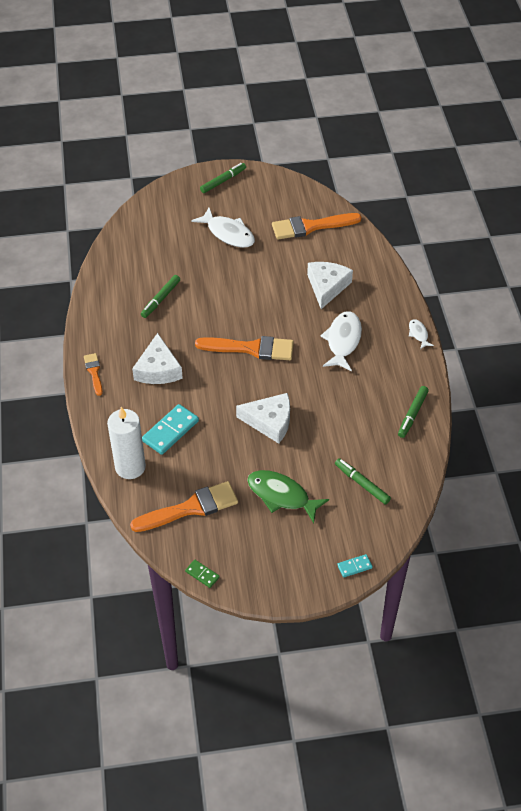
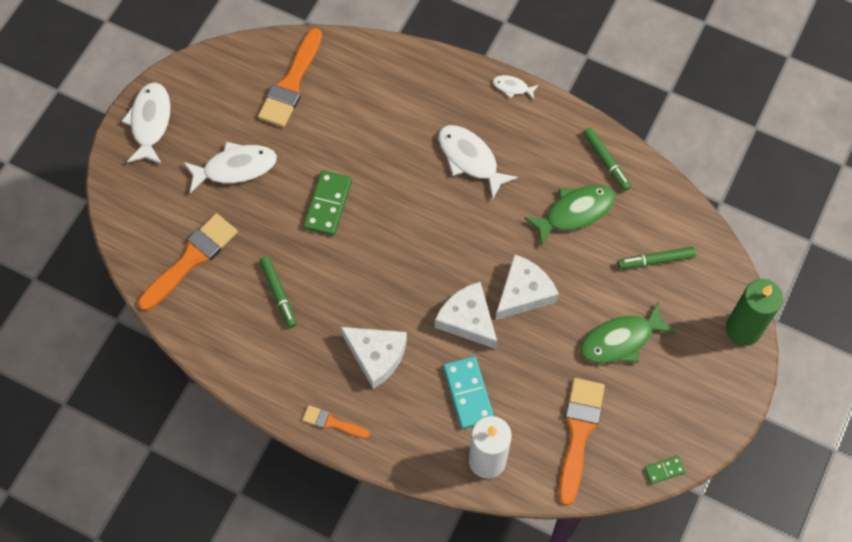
camera: 55 degrees left, 15 degrees up
(223, 181) = (150, 122): green marker -> white fish
(243, 289) = (328, 204): none -> green domino
(250, 348) = (415, 250): orange brush -> orange brush (191, 259)
(327, 287) = (387, 125): white cheese -> white cheese (468, 320)
(354, 566) = (743, 329): turquoise domino -> green candle
(356, 418) = (575, 212): none -> green fish

